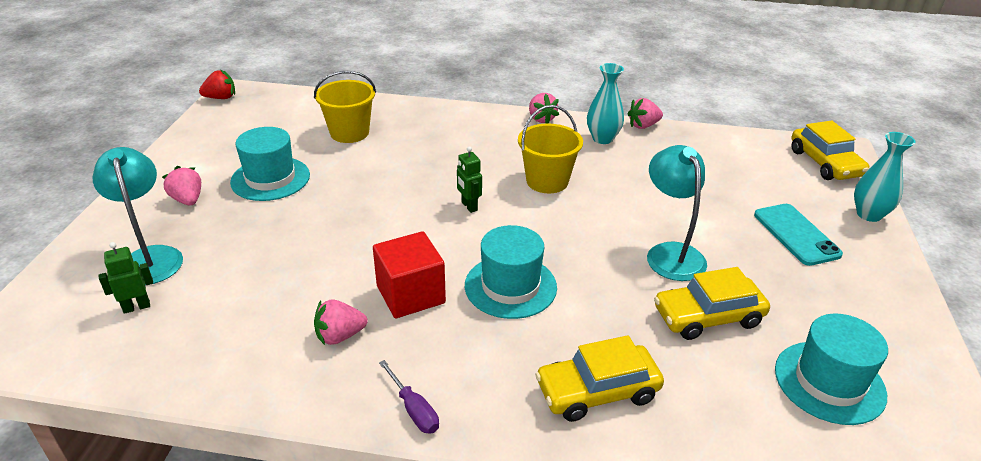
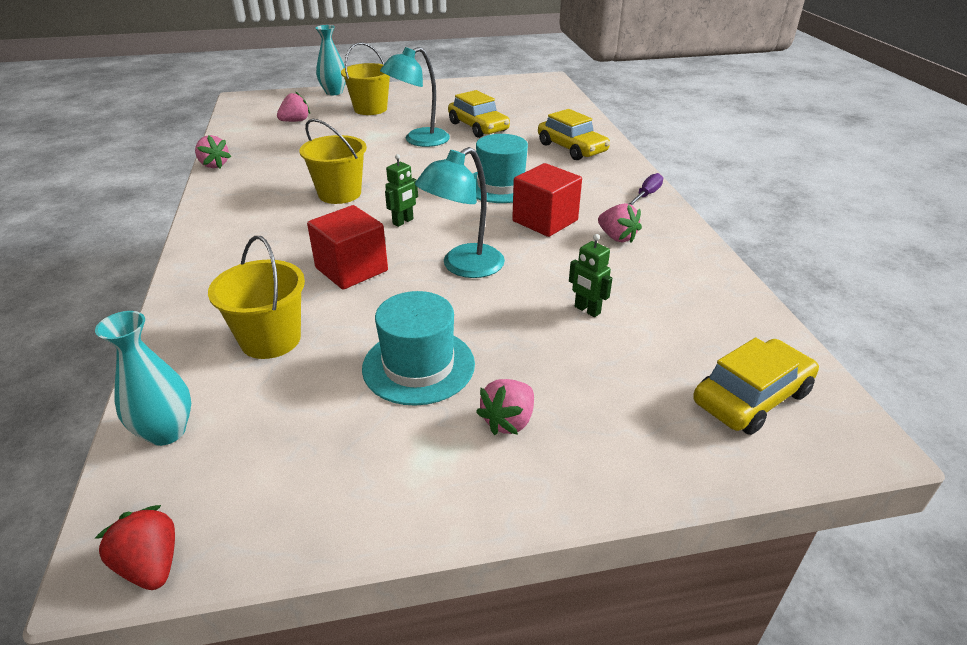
camera: 110 degrees left, 0 degrees up
(136, 307) = (700, 360): green robot -> green robot (587, 310)
(150, 257) = (632, 392): turquoise lamp -> turquoise lamp (463, 267)
(408, 170) = (351, 269): none -> red cube
(541, 119) = (206, 215): pink strawberry -> pink strawberry (295, 121)
(602, 139) = (246, 180): turquoise vase -> turquoise vase (166, 432)
(796, 234) = (370, 109): turquoise phone -> yellow bucket
(825, 163) = (266, 103): yellow car -> yellow car (751, 397)
(829, 382) = (506, 101): turquoise hat -> none

